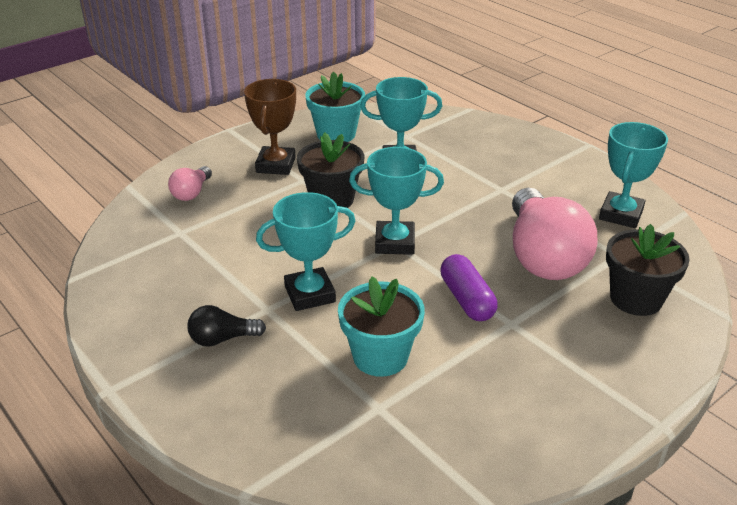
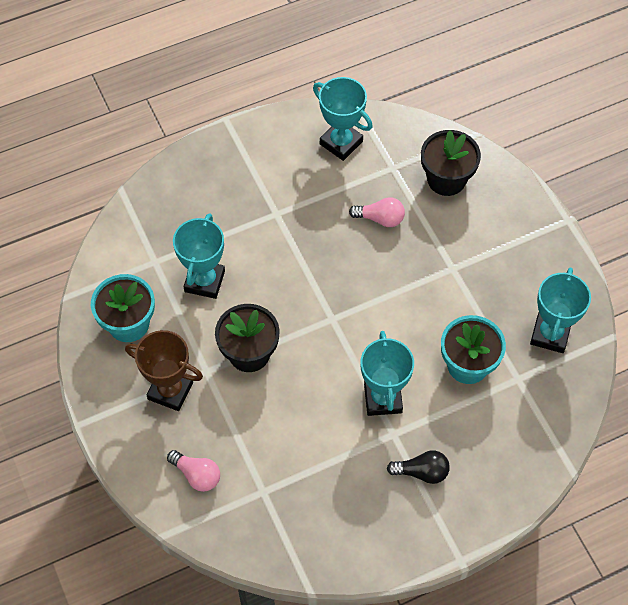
camera: 75 degrees left, 25 degrees up
(222, 339) = (422, 472): black light bulb -> black light bulb turned 90 degrees counterclockwise
(395, 243) = (331, 319): turquoise trophy -> turquoise trophy (550, 334)
(467, 299) = (418, 288): purple capsule -> none
(543, 256) = (380, 218): pink light bulb -> pink light bulb, size x0.45

